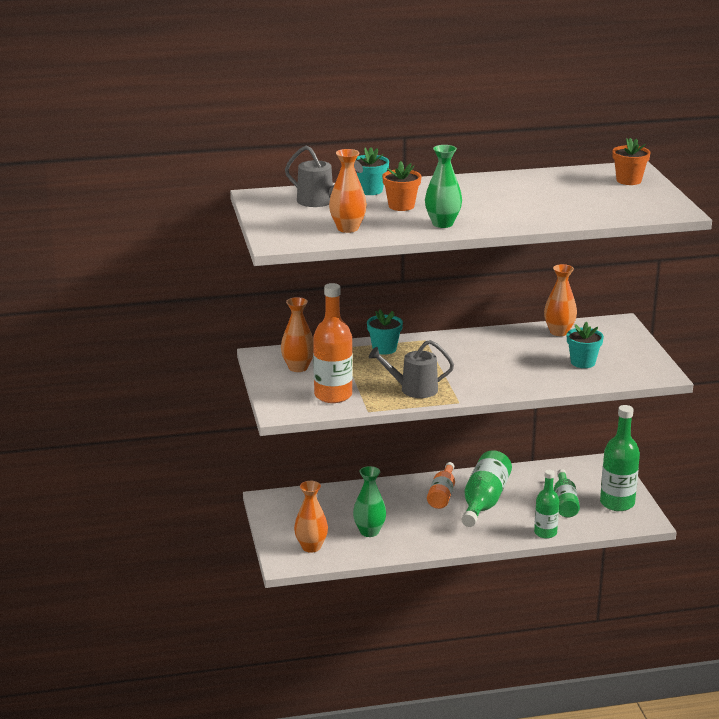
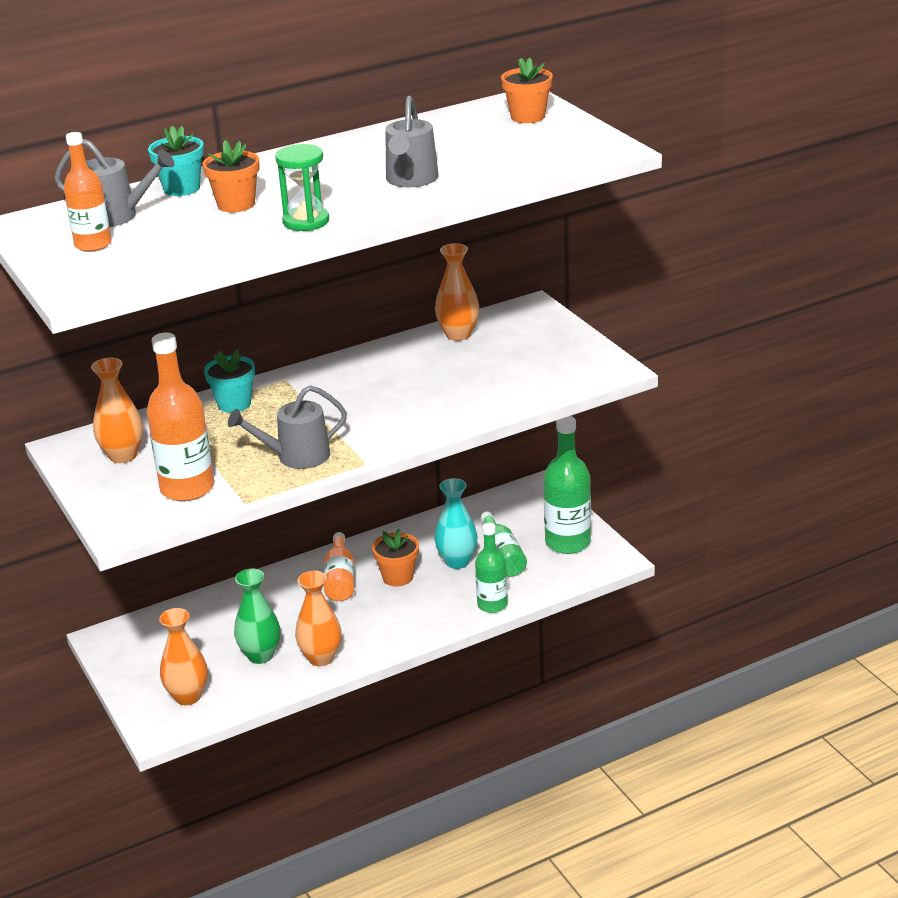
camera: 15 degrees left, 5 degrees up
(298, 216) = (93, 244): none -> orange bottle
(347, 228) = (173, 252): orange vase -> orange vase (321, 658)
(442, 224) = (306, 221): green vase -> green hourglass
(484, 501) = (398, 577): green bottle -> orange flower pot
(526, 209) = (411, 180): none -> grey watering can
(530, 500) = (457, 561): none -> turquoise vase
(583, 362) = (506, 372): turquoise flower pot -> none

